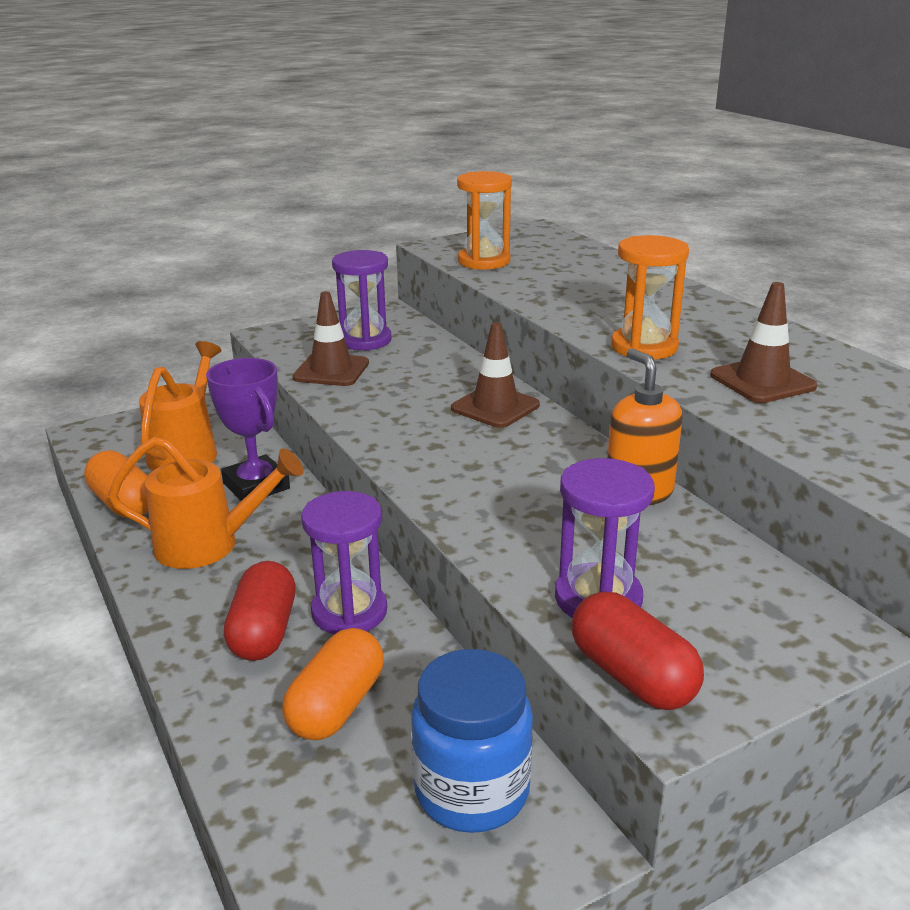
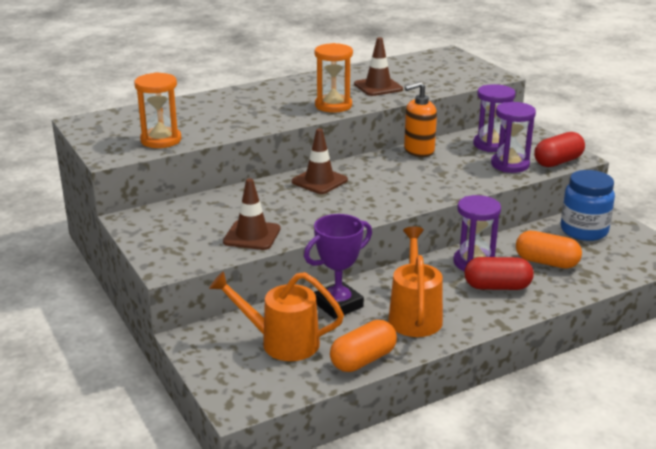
camera: 90 degrees left, 0 degrees up
(364, 340) = (194, 225): purple hourglass -> purple hourglass (491, 145)

